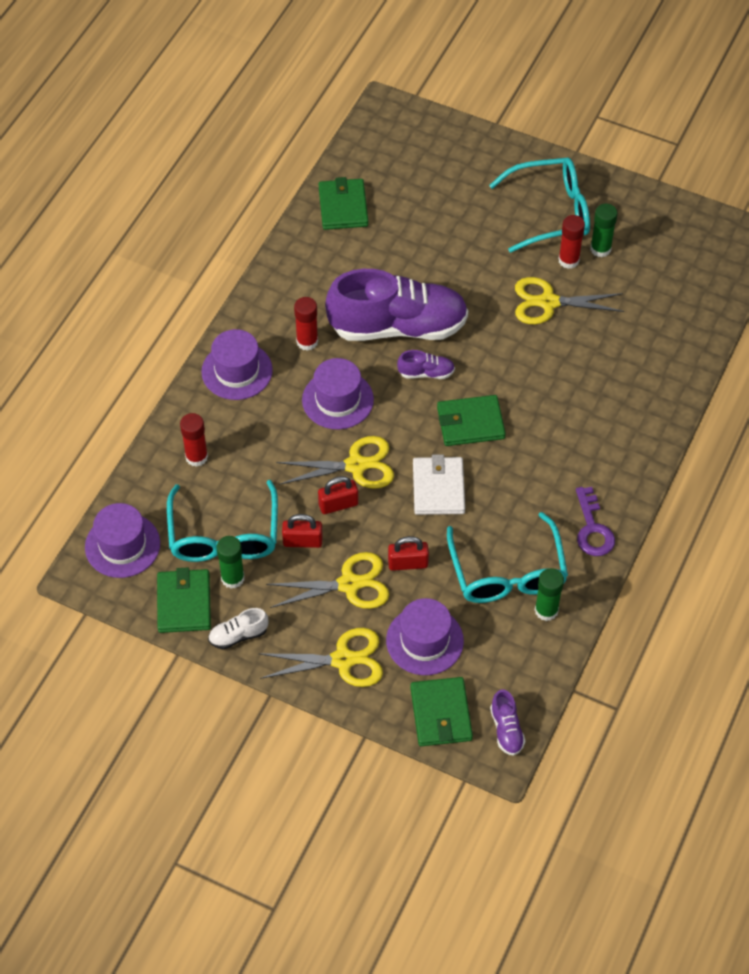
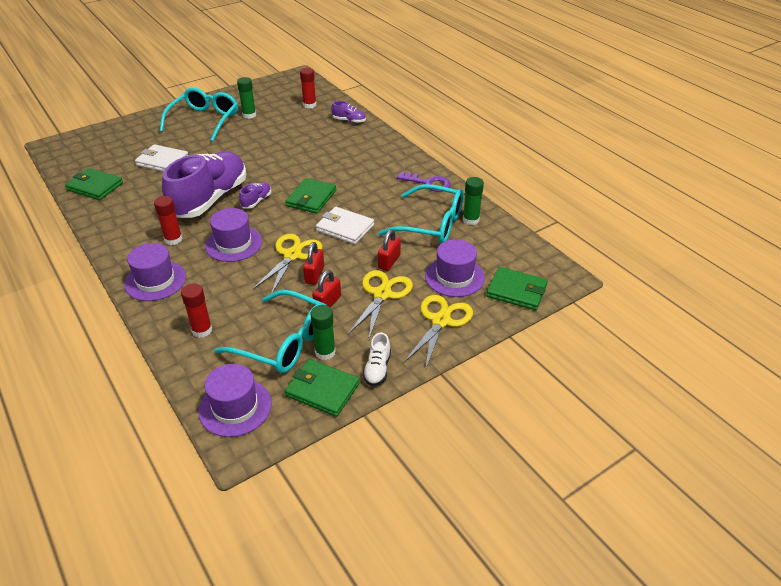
camera: 60 degrees left, 15 degrees down
(434, 232) = (162, 161): none -> white wallet
(506, 729) = (547, 267): purple shoe -> purple shoe (349, 120)
(548, 302) = (262, 142): yellow scissors -> none
(568, 260) = (243, 126): red glue stick -> red glue stick (309, 105)

